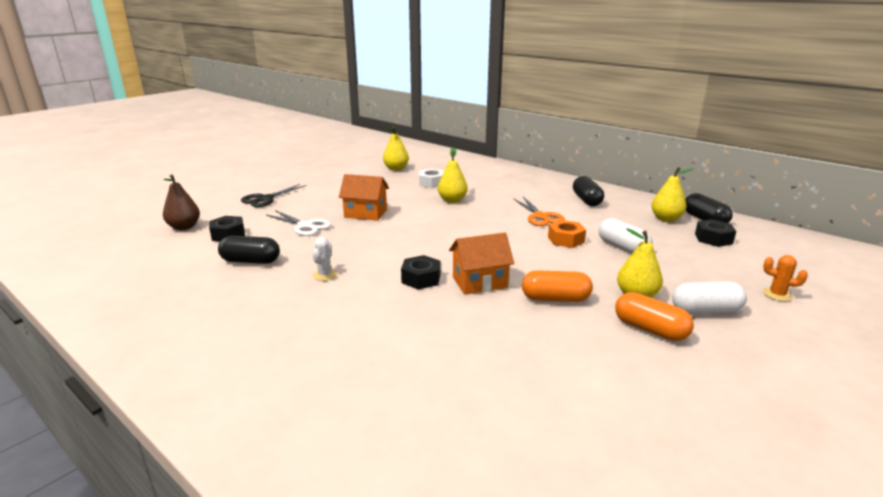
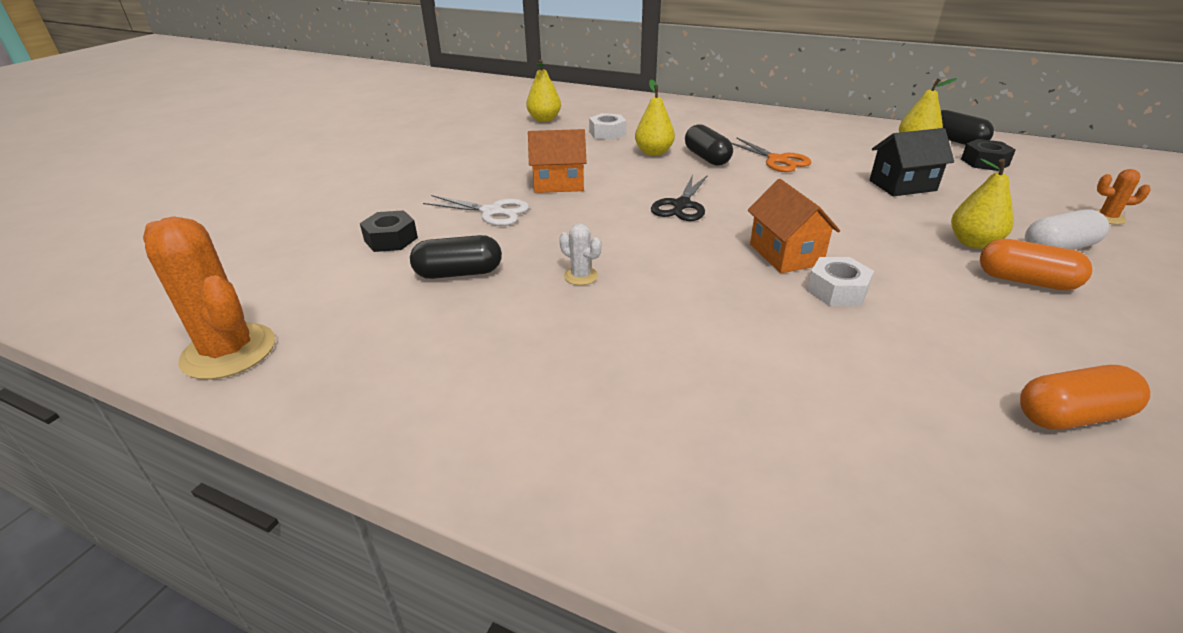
camera: 15 degrees left, 10 degrees up
(86, 285) = (229, 351): none -> orange cactus
(184, 227) = (313, 238): brown pear -> none
(266, 199) = (401, 181): black scissors -> black scissors (681, 205)
(325, 275) = (581, 276): white cactus -> white cactus turned 45 degrees counterclockwise
(421, 278) = (710, 261): black nut -> none
(479, 282) = (785, 254): orange house -> orange house turned 75 degrees counterclockwise
(493, 312) = (837, 290): none -> white nut
(555, 299) = (890, 261): orange capsule -> orange capsule (1071, 416)
(566, 239) = (832, 185): orange nut -> none
(586, 200) = (810, 133): black capsule -> black capsule (706, 158)
(622, 247) = (902, 185): white capsule -> black house

